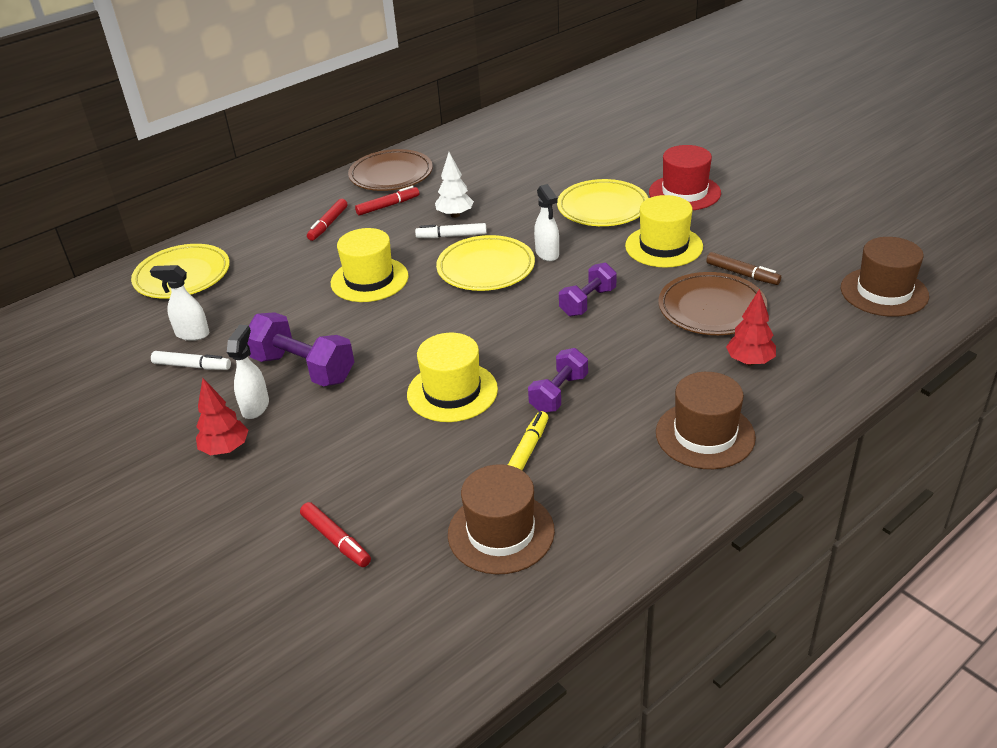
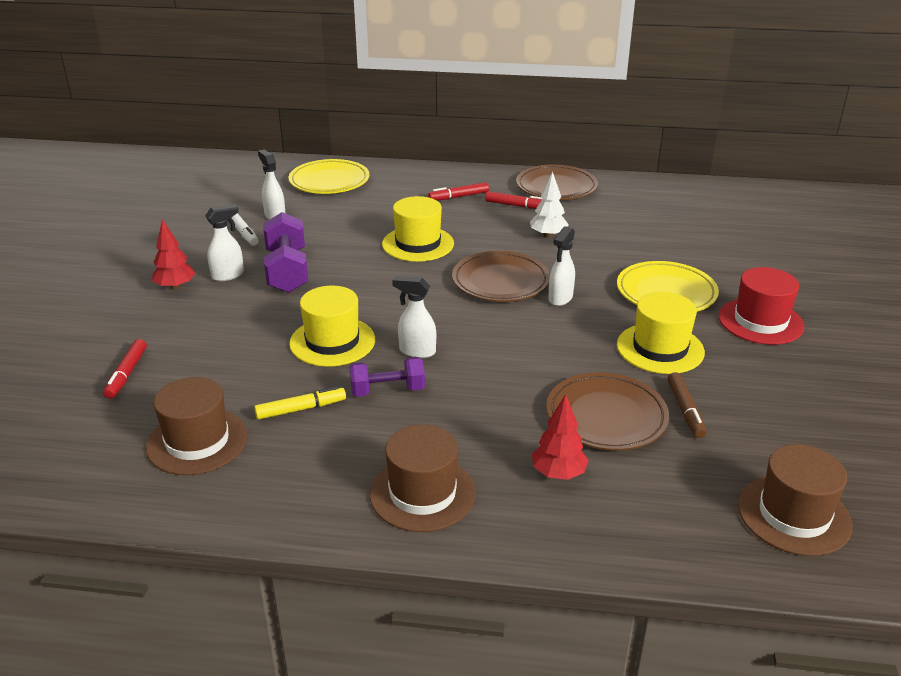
camera: 45 degrees right, 5 degrees down
(451, 236) = (519, 248): white marker -> none
(486, 268) = (500, 281): yellow plate -> brown plate
(525, 354) = (416, 351): none -> white spray bottle
(588, 302) = (523, 348): purple dumbbell -> none

